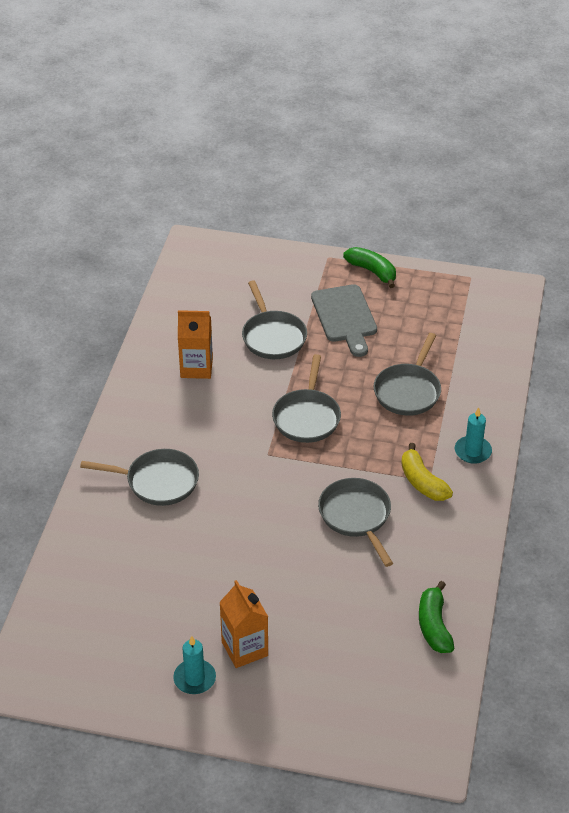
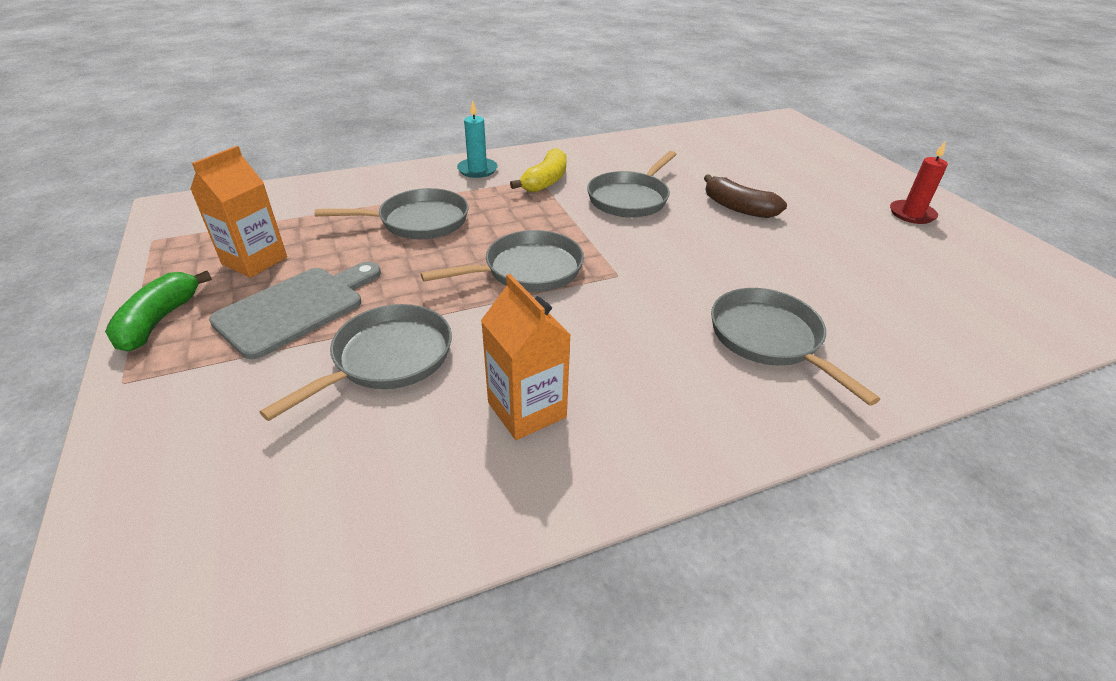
camera: 125 degrees left, 5 degrees down
(194, 678) = (912, 214): turquoise candle -> red candle
(244, 649) = (844, 203): orange carton -> orange carton (254, 261)
(292, 572) = (738, 208): none -> brown banana
(434, 626) = (687, 142): green banana -> none

